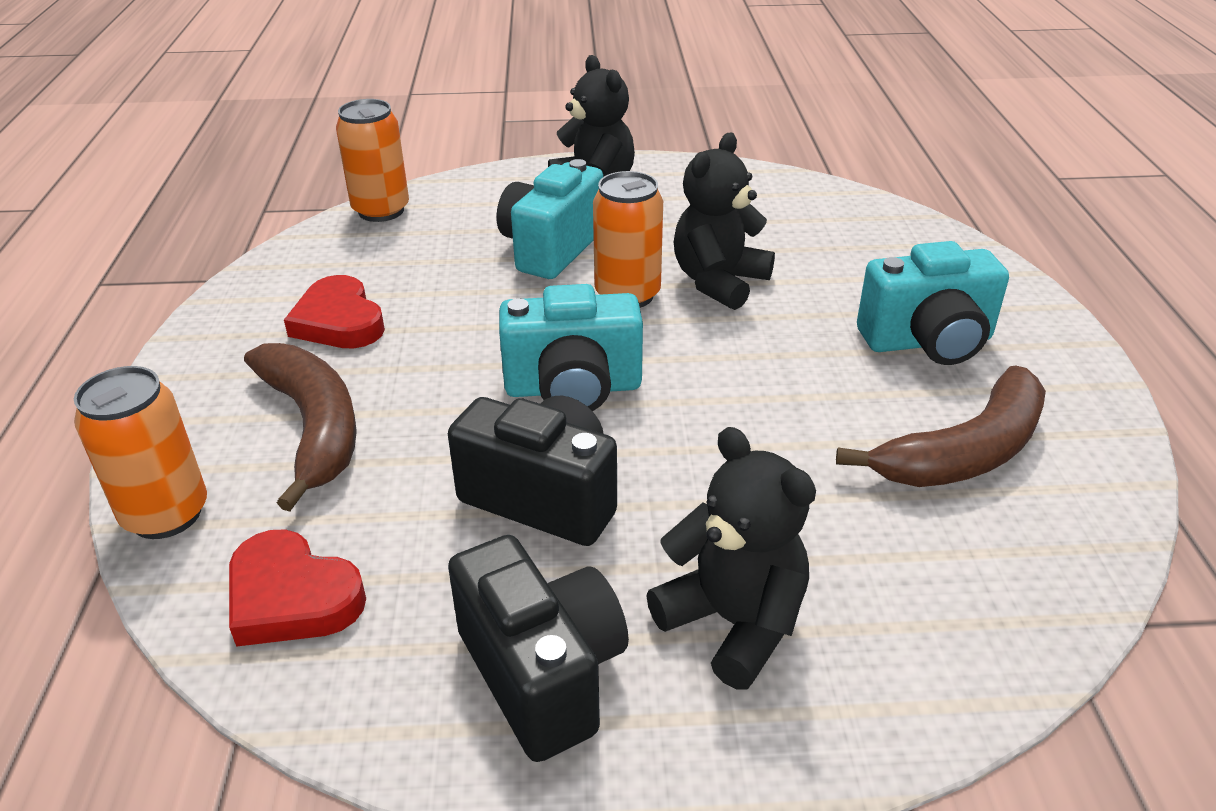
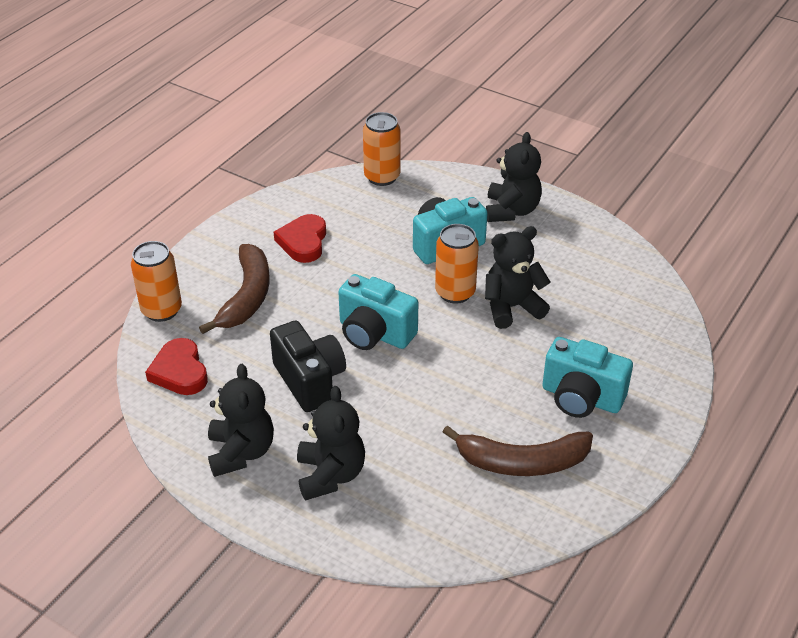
camera: 35 degrees right, 5 degrees up
(542, 674) = (241, 452): black camera -> black teddy bear

